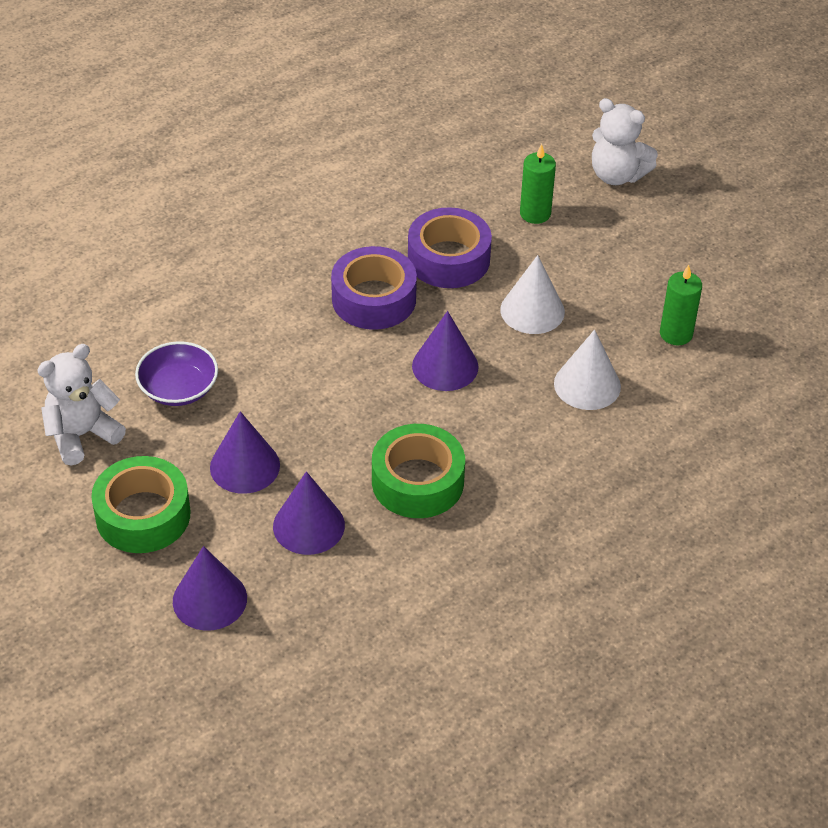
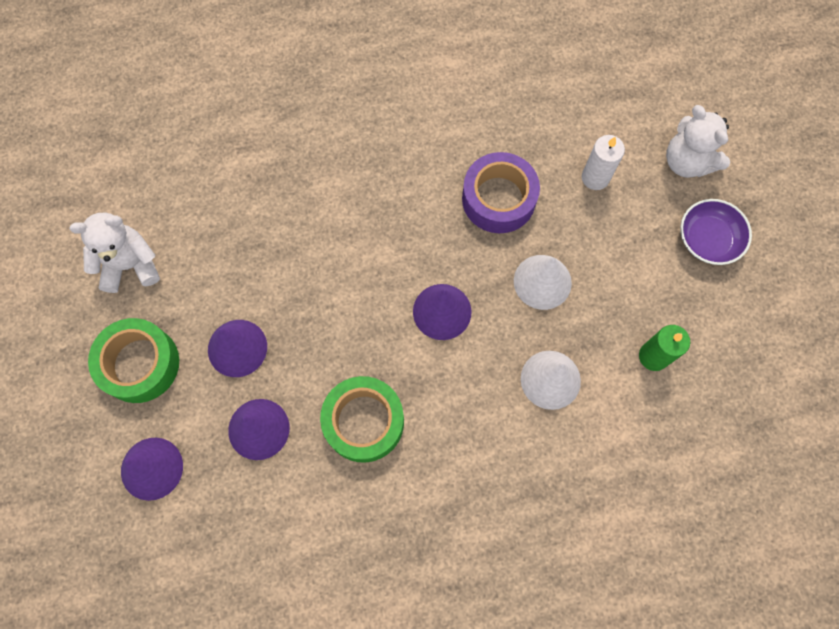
camera: 25 degrees right, 25 degrees up
(178, 388) = (222, 248): purple bowl -> purple bowl (708, 239)
(374, 299) = (417, 217): purple tape -> none
(535, 213) = (595, 177): green candle -> white candle

